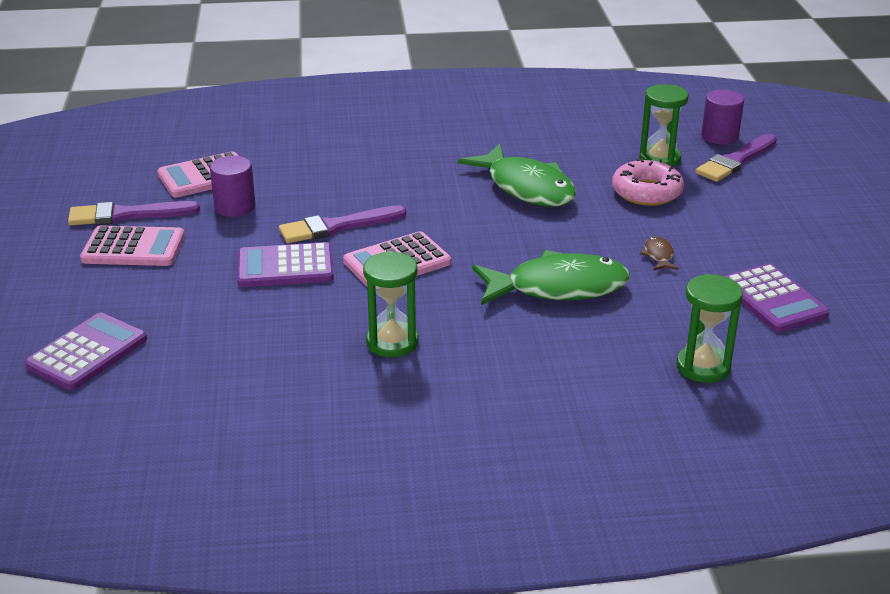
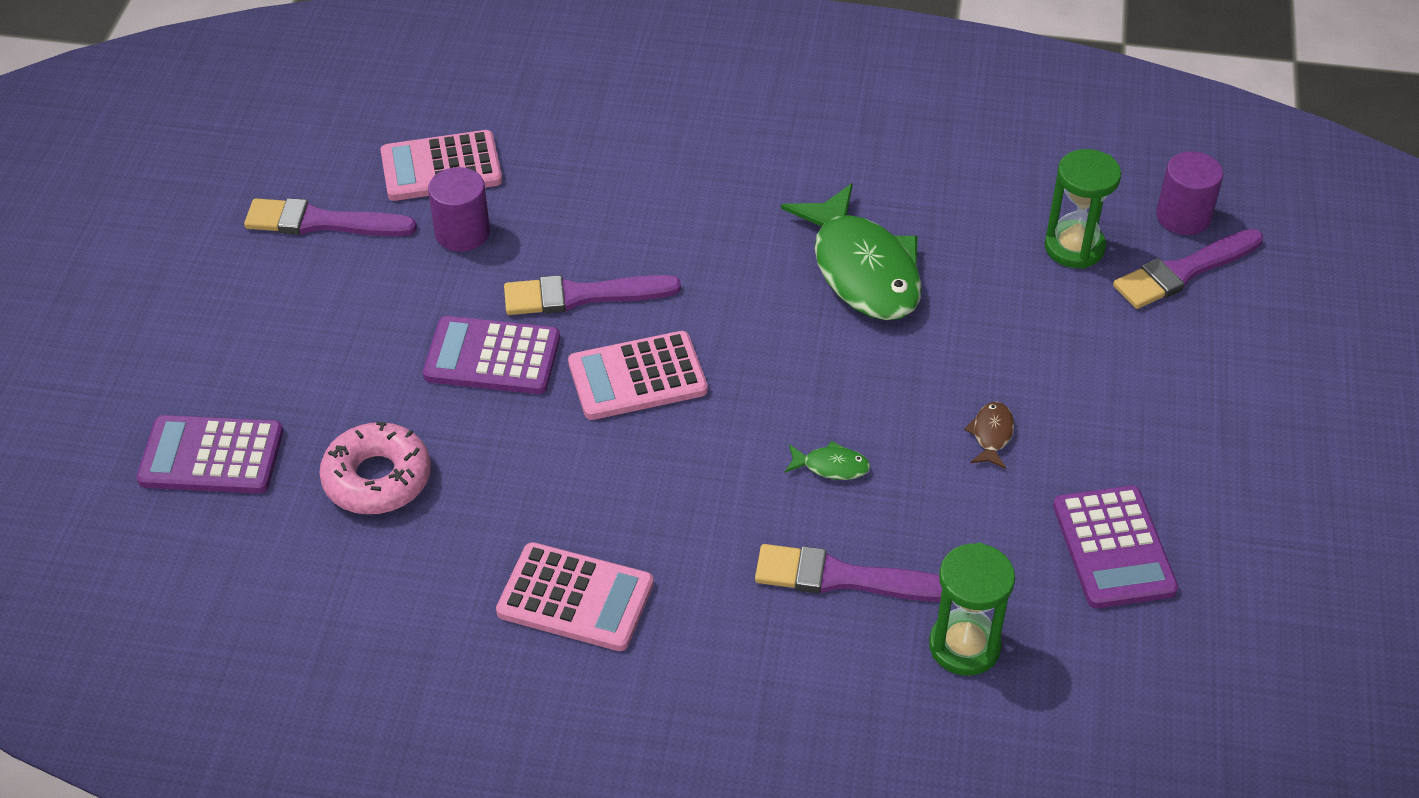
camera: 15 degrees right, 15 degrees up
(87, 353) = (211, 456): purple calculator -> purple calculator turned 135 degrees counterclockwise
(133, 248) = (314, 285): pink calculator -> pink calculator (575, 598)
(392, 342) = (582, 517): green hourglass -> none
(558, 288) = (831, 466): green fish -> green fish, size x0.40
(598, 344) = (843, 578): none -> purple brush
(646, 192) = (1027, 310): pink donut -> pink donut (377, 478)

